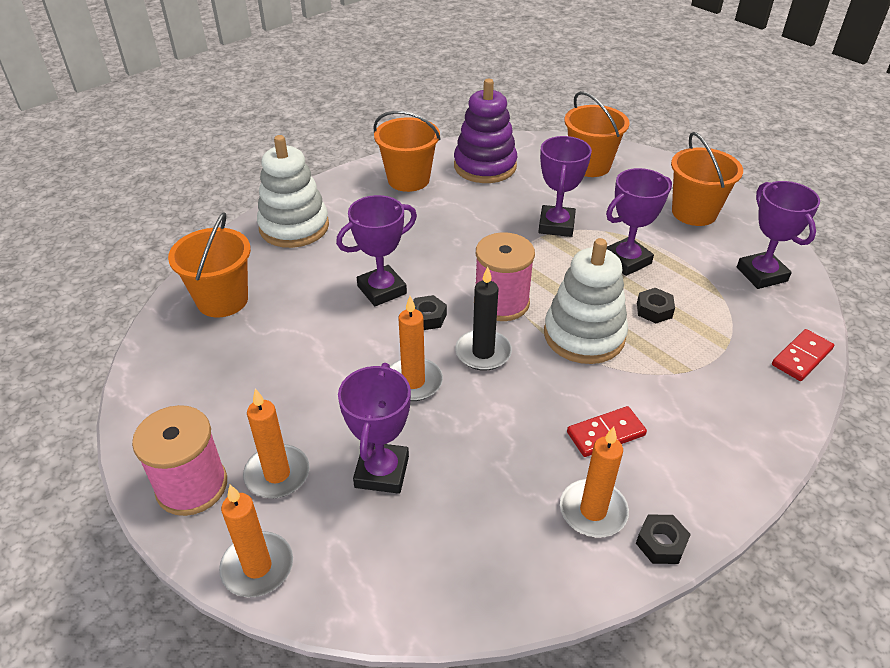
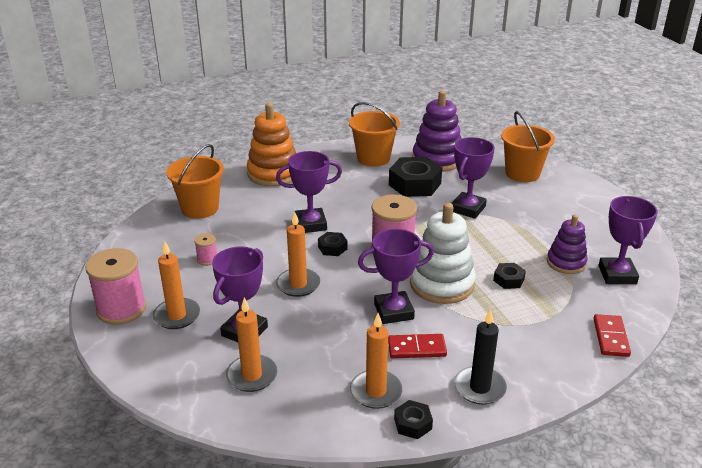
camera: 20 degrees right, 10 degrees down
(257, 567) = (135, 363): orange candle -> orange candle (252, 375)
(273, 375) = (207, 259): none -> pink spool
(294, 227) = (273, 173): white stacking toy -> orange stacking toy
(477, 205) = (414, 184): none -> black nut
(483, 352) = (359, 278): black candle -> black candle (480, 388)
(626, 260) = (508, 243): purple trophy -> purple trophy (393, 311)
(694, 212) = (588, 221): orange bucket -> none
(701, 272) = (566, 262): none -> purple stacking toy
(802, 357) = (611, 337): red domino -> red domino turned 60 degrees counterclockwise

